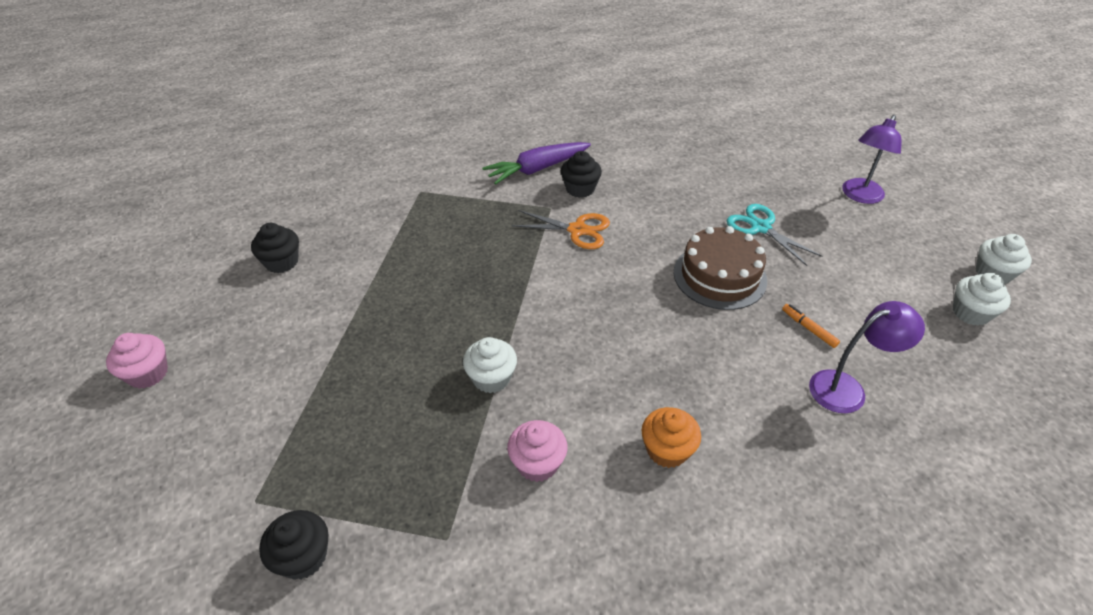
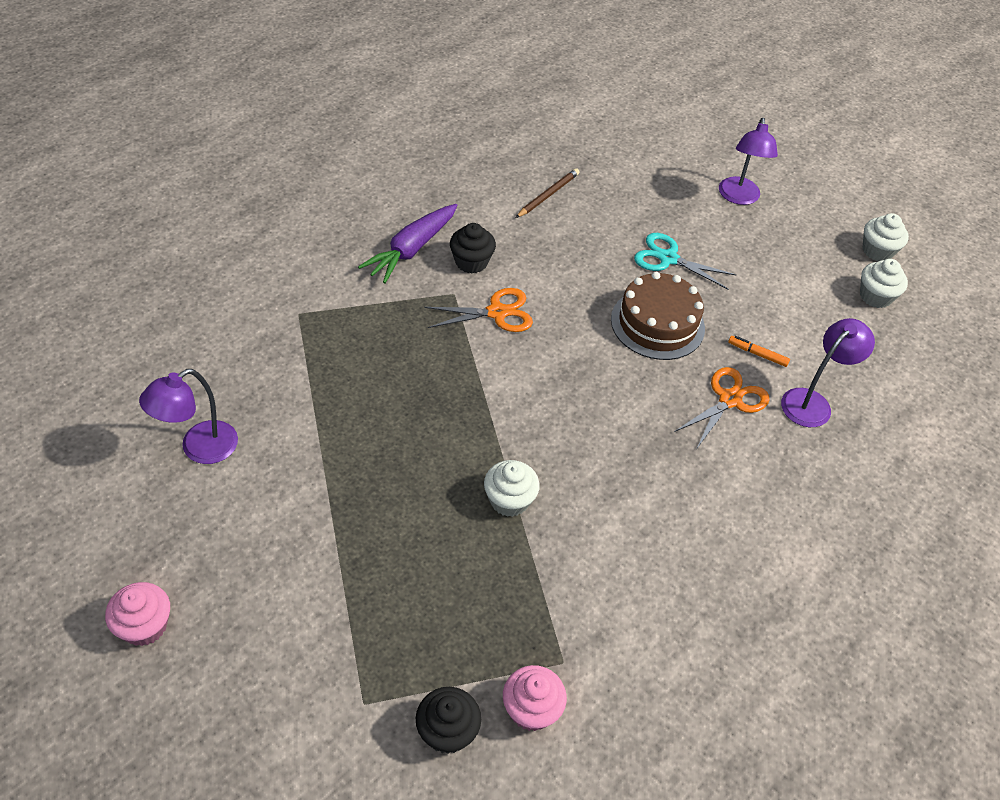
camera: 30 degrees left, 5 degrees up
(282, 262) = (199, 449): black cupcake -> purple lamp
(537, 463) = (599, 565): pink cupcake -> pink cupcake (531, 709)
(667, 450) = (699, 511): orange cupcake -> none
(677, 156) = (548, 195): none -> brown pencil
(756, 360) = (730, 400): none -> orange scissors

